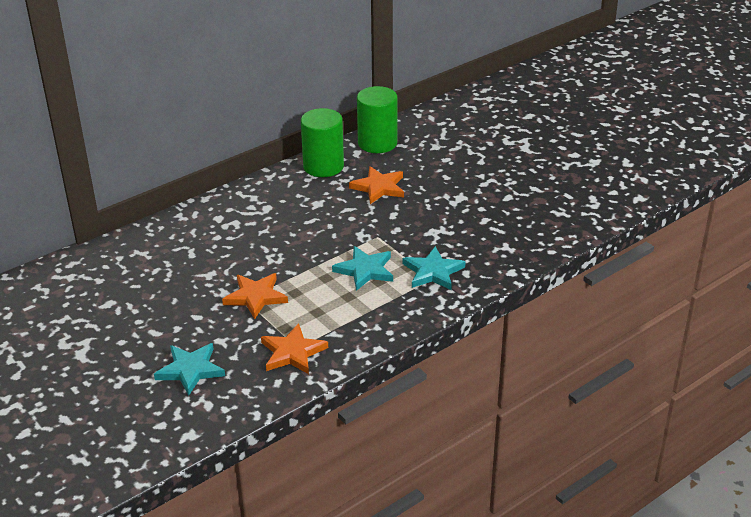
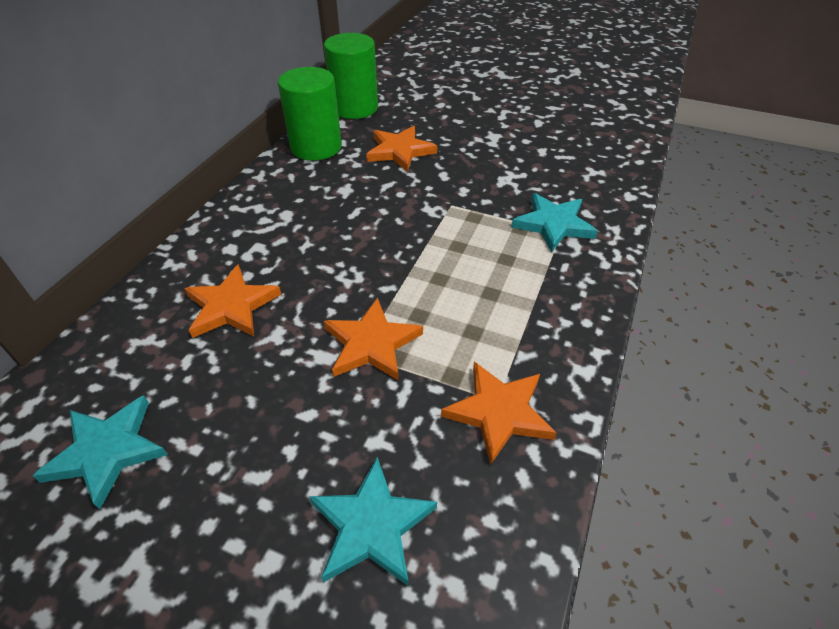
camera: 30 degrees left, 10 degrees up
(196, 251) = (231, 306): none -> orange star
(365, 270) = (477, 251): turquoise star -> turquoise star (107, 451)

